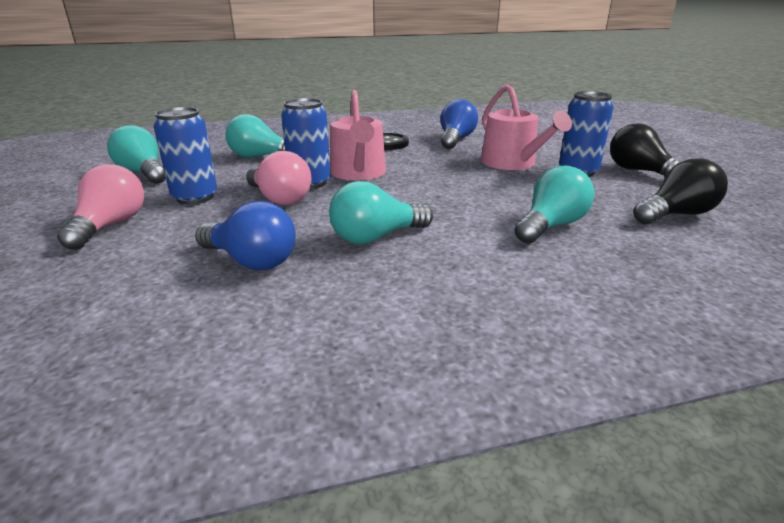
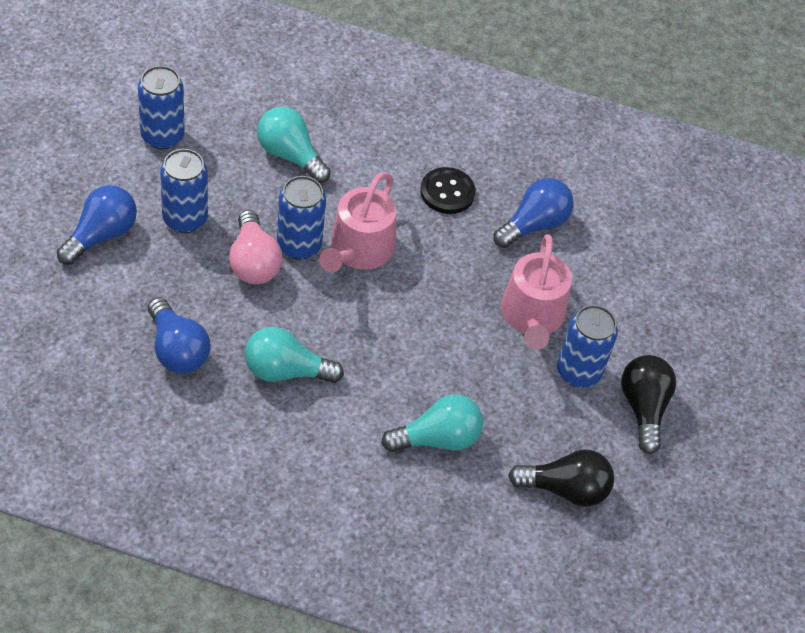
camera: 25 degrees right, 25 degrees up
(110, 226) = (101, 235): pink light bulb -> blue light bulb
(143, 173) = (162, 136): turquoise light bulb -> blue can

